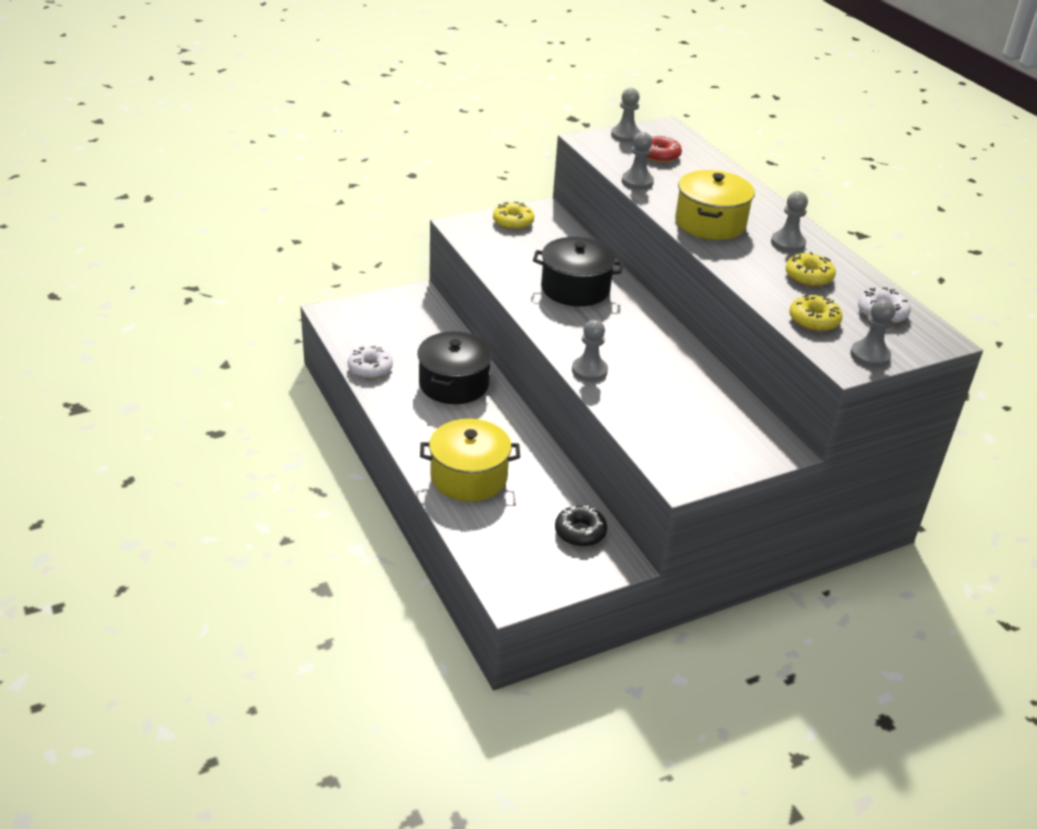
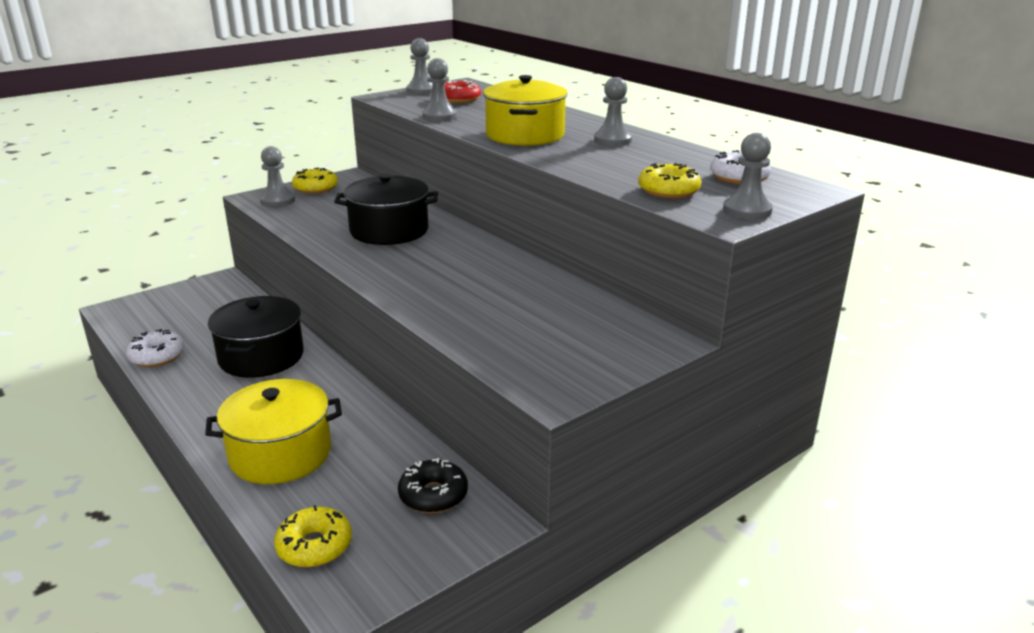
camera: 10 degrees left, 10 degrees down
(589, 370) = (415, 299): grey pawn -> grey pawn (277, 201)
(808, 277) = (646, 160): yellow donut -> yellow donut (314, 546)

